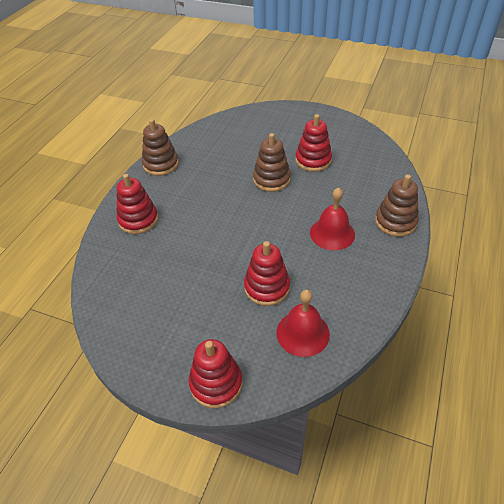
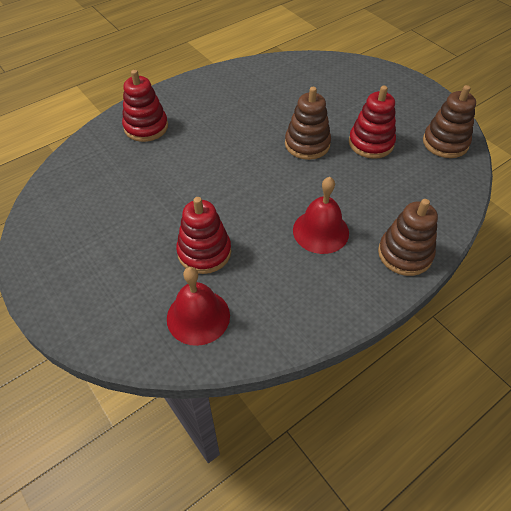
camera: 30 degrees right, 5 degrees up
(161, 164) = (212, 82): brown stacking toy -> brown stacking toy (445, 143)
(216, 383) = (79, 317): red stacking toy -> none

